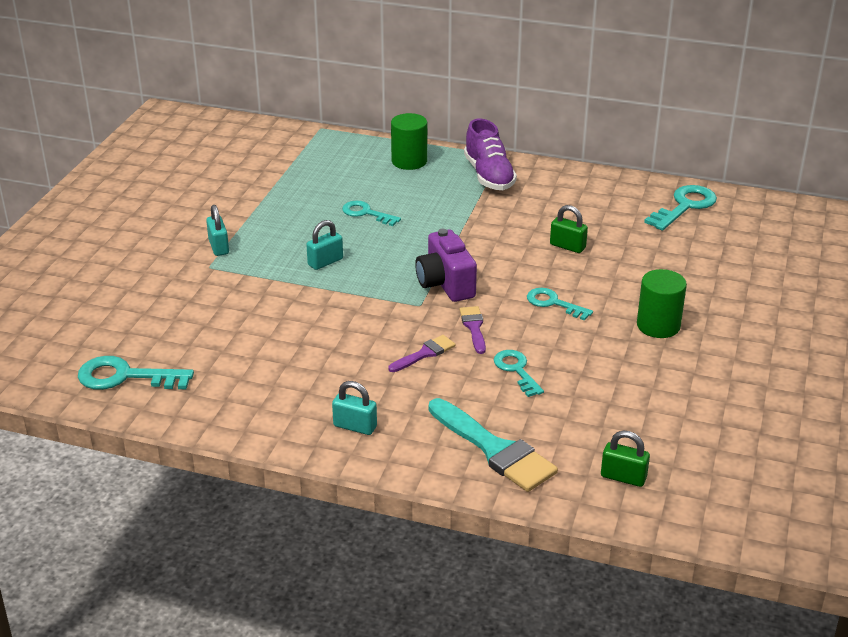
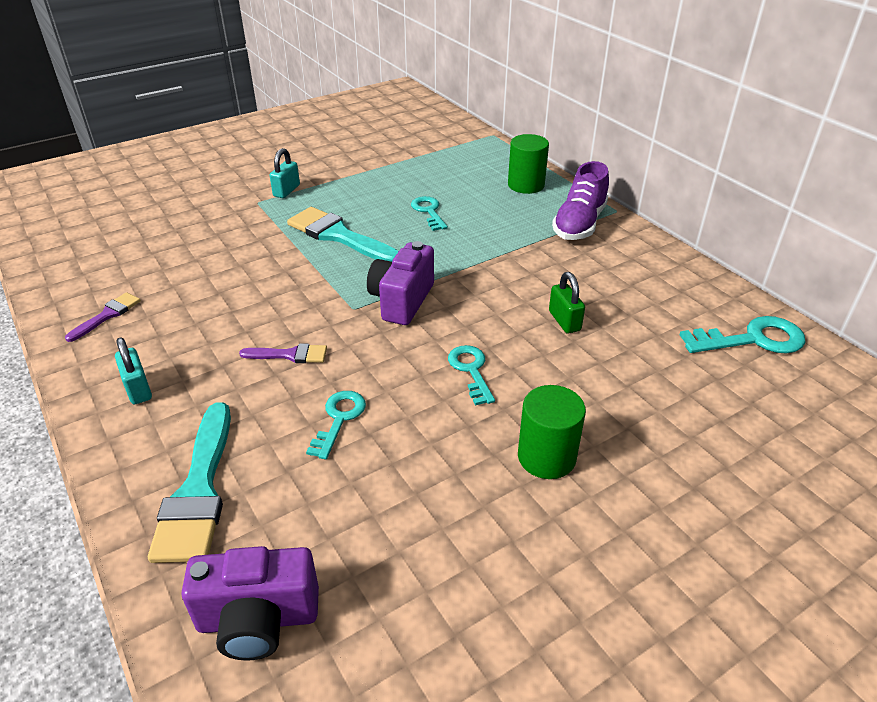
camera: 40 degrees right, 5 degrees up
(125, 377) = (78, 255): turquoise key -> none
(325, 262) = (339, 236): turquoise padlock -> turquoise brush
(474, 327) = (365, 354): purple brush -> purple brush (107, 315)
(623, 477) = (258, 620): green padlock -> purple camera

